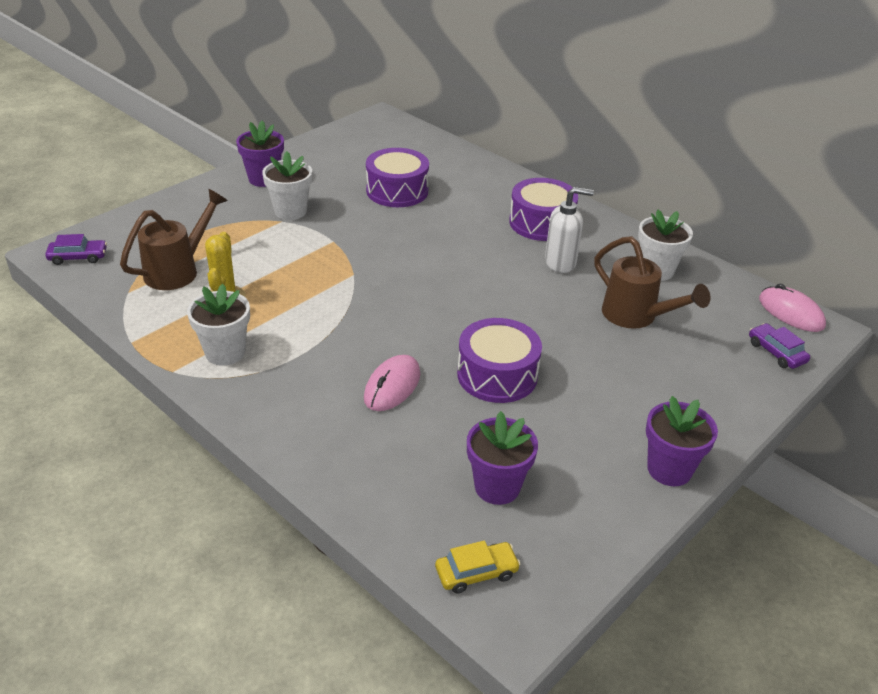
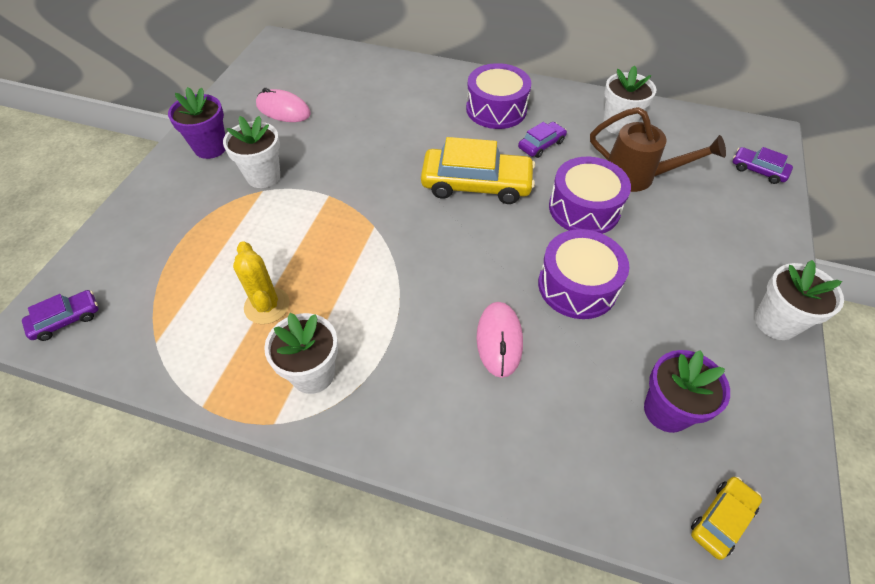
camera: 25 degrees left, 15 degrees up
(178, 270) = (193, 291): brown watering can -> none
(397, 191) = (349, 118): purple drum -> purple drum (584, 208)
(470, 273) = (476, 184): none -> yellow car
(560, 263) = (541, 145): white soap dispenser -> purple car
(669, 469) = (775, 322): purple flower pot -> white flower pot
(791, 313) = (739, 128): pink mouse -> pink mouse (283, 110)

